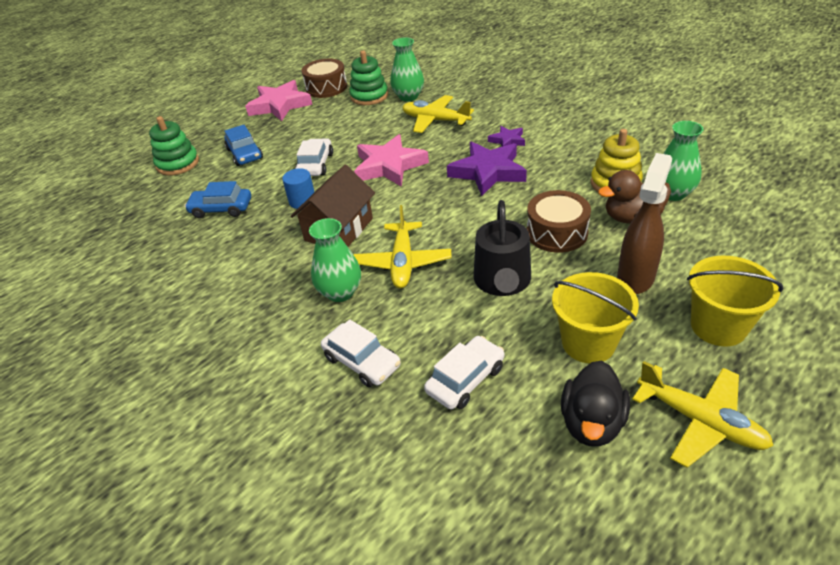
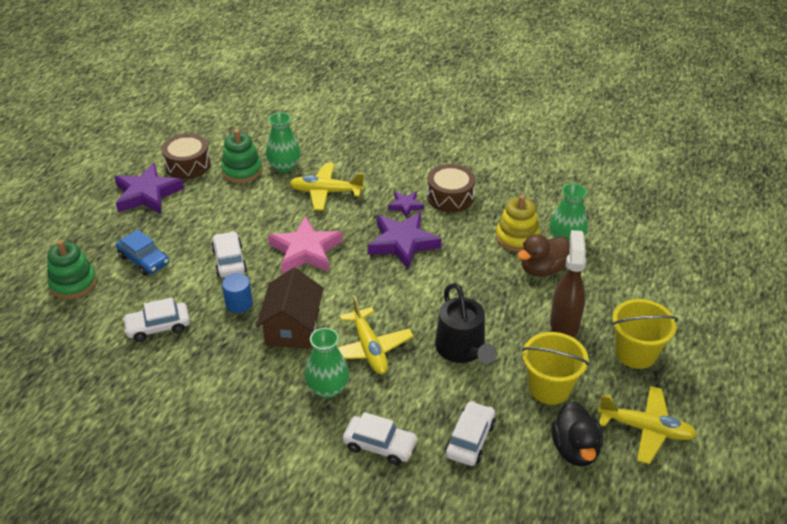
camera: 25 degrees left, 0 degrees up
(221, 209) = (158, 327): blue car -> white car
(280, 105) = (147, 194): pink star -> purple star
(557, 232) = (487, 294): brown drum -> brown drum (450, 197)

